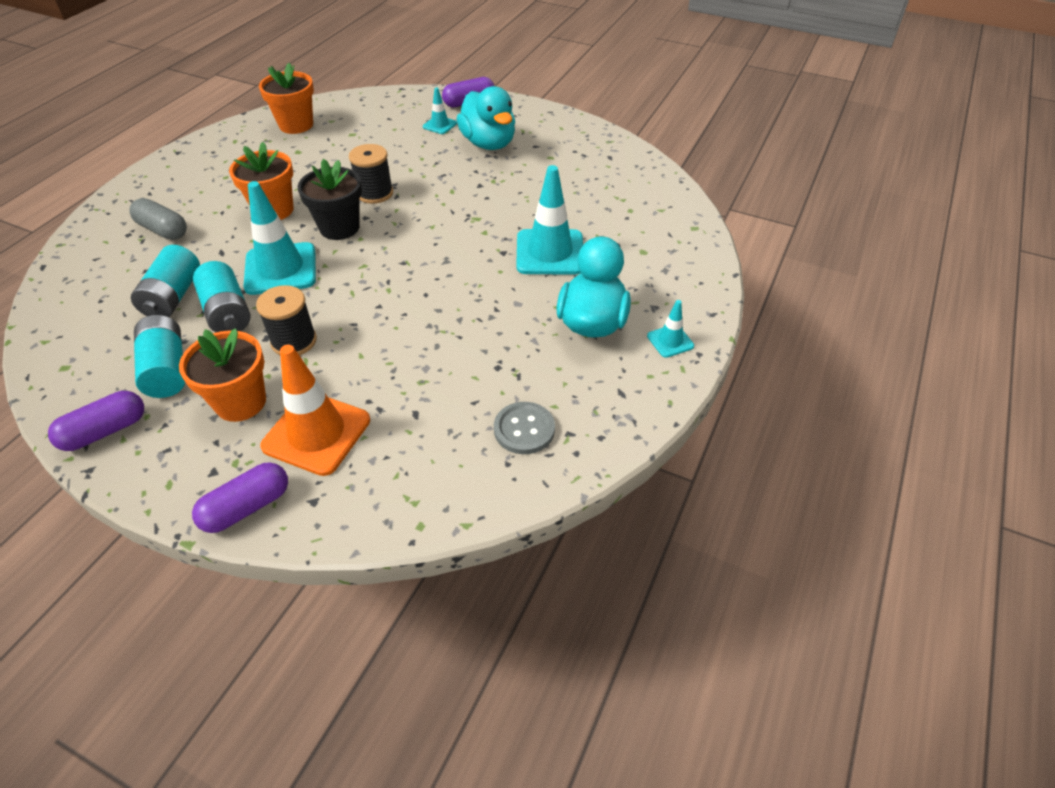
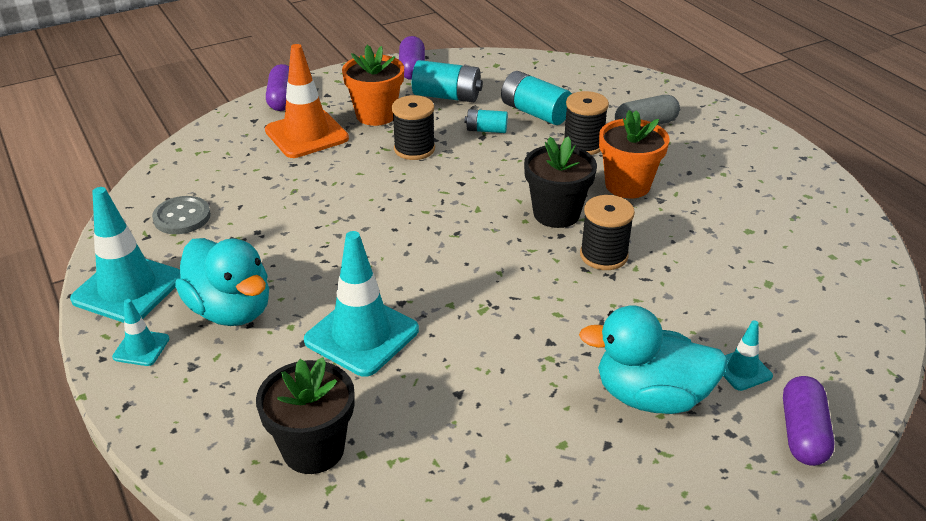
camera: 125 degrees right, 10 degrees down
(221, 250) = (583, 145): none -> black spool
(227, 312) = (486, 130): turquoise battery -> turquoise battery, size x0.59
(280, 269) = (520, 166): turquoise traffic cone -> turquoise traffic cone (128, 289)
(296, 125) = (823, 247): orange flower pot -> none
(647, 226) = (313, 449): none -> black flower pot

